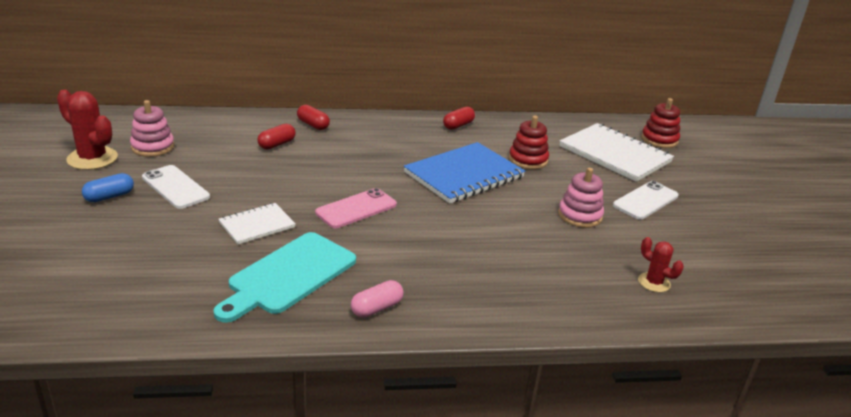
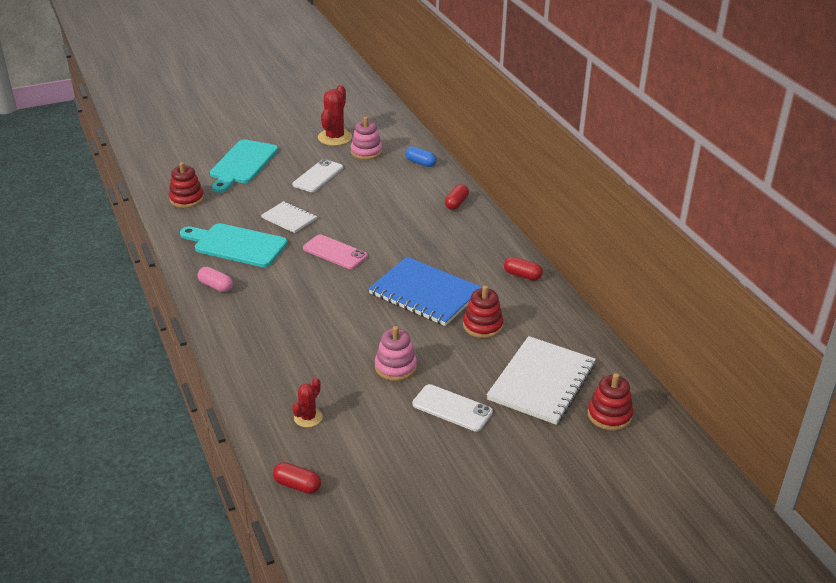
camera: 75 degrees right, 5 degrees up
(78, 236) = (242, 164): none -> turquoise cutting board
(109, 196) = (292, 159): blue capsule -> blue capsule (420, 163)
(124, 301) = (186, 199): none -> red stacking toy
(277, 144) = (409, 196): red capsule -> red capsule (297, 485)

